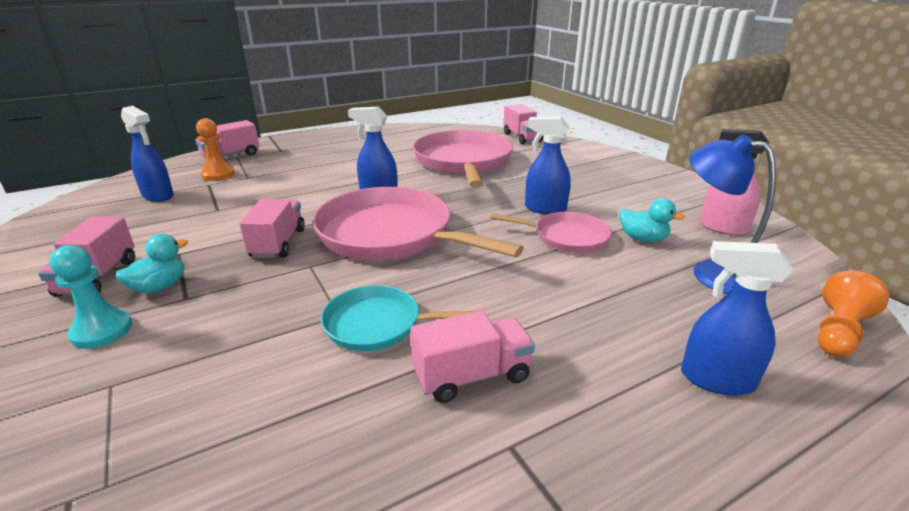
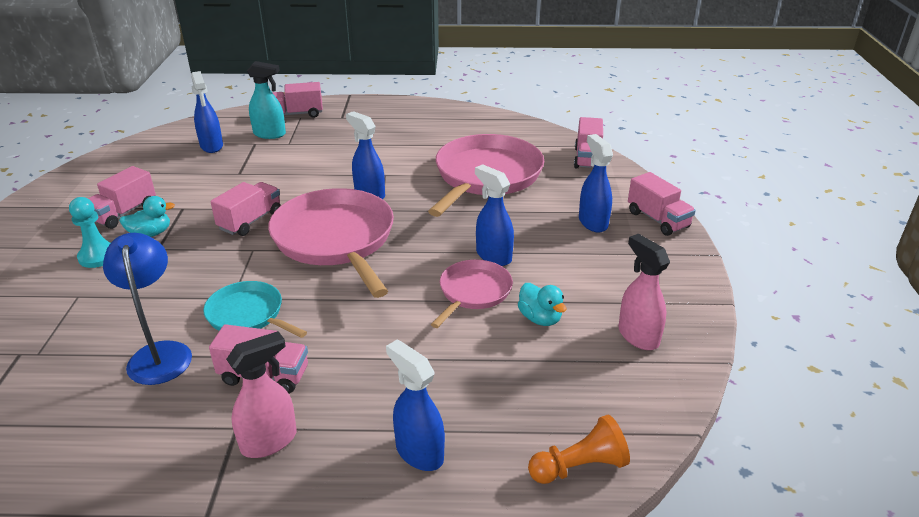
camera: 30 degrees right, 5 degrees up
(218, 174) = (270, 134): orange pawn -> turquoise spray bottle
(566, 237) = (473, 292): pink pan -> pink pan turned 105 degrees counterclockwise
(567, 442) = (269, 441): none -> pink spray bottle
(583, 171) = (592, 222): none -> blue spray bottle
(621, 159) = (657, 220): none -> pink truck
(712, 272) = (553, 374): blue lamp -> blue lamp (160, 353)

